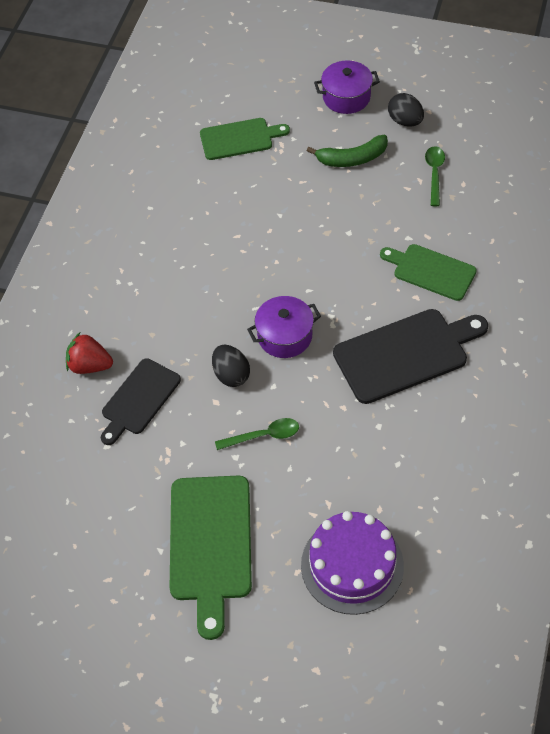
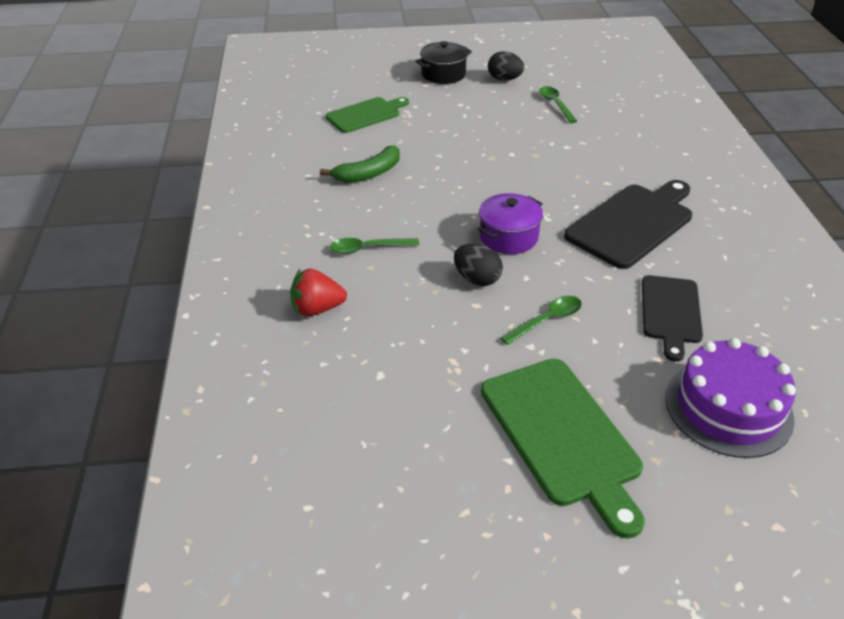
camera: 25 degrees left, 15 degrees down
(139, 399) = (391, 324): black cutting board -> black cutting board (670, 312)
(160, 312) = (368, 248): none -> green spoon
(346, 97) = (443, 74): purple pot -> black pot
(352, 158) = (477, 108): green banana -> green banana (368, 173)
(431, 271) = (605, 163): green cutting board -> none

